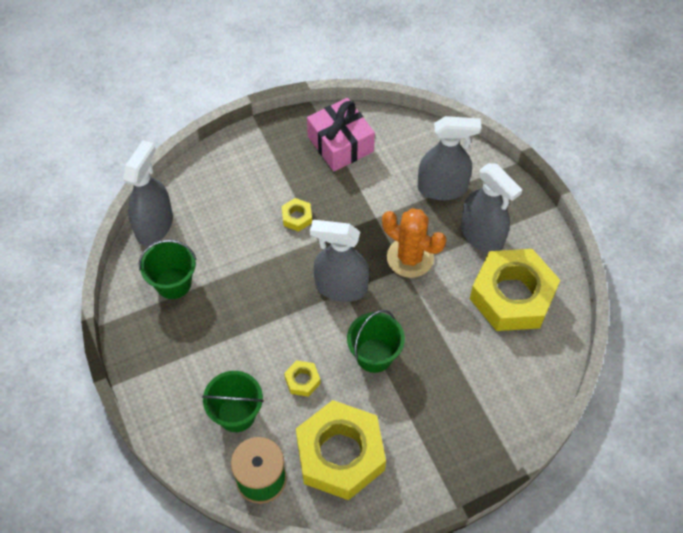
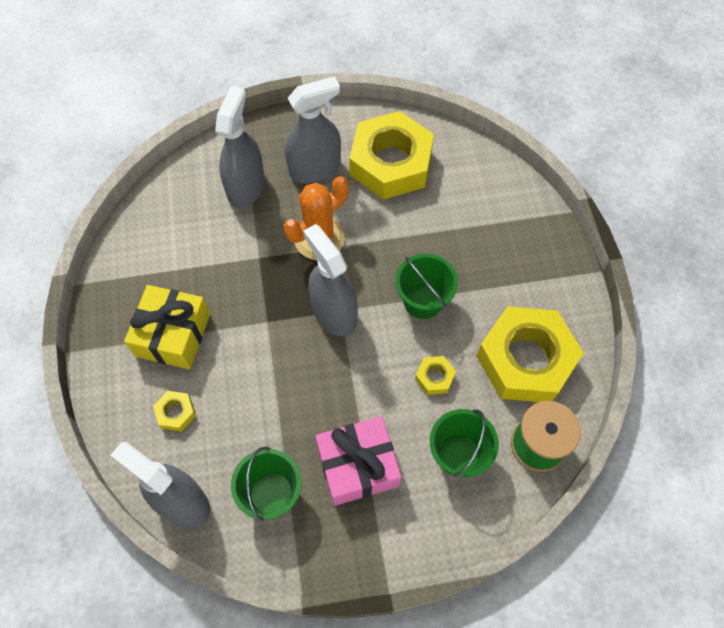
camera: 75 degrees left, 5 degrees up
(287, 178) = (173, 335): none -> yellow gift
(297, 217) = (230, 336): yellow nut -> yellow nut (176, 412)
(340, 144) = (149, 268): pink gift -> pink gift (358, 466)
(341, 287) = (334, 312): grey spray bottle -> grey spray bottle turned 120 degrees clockwise

